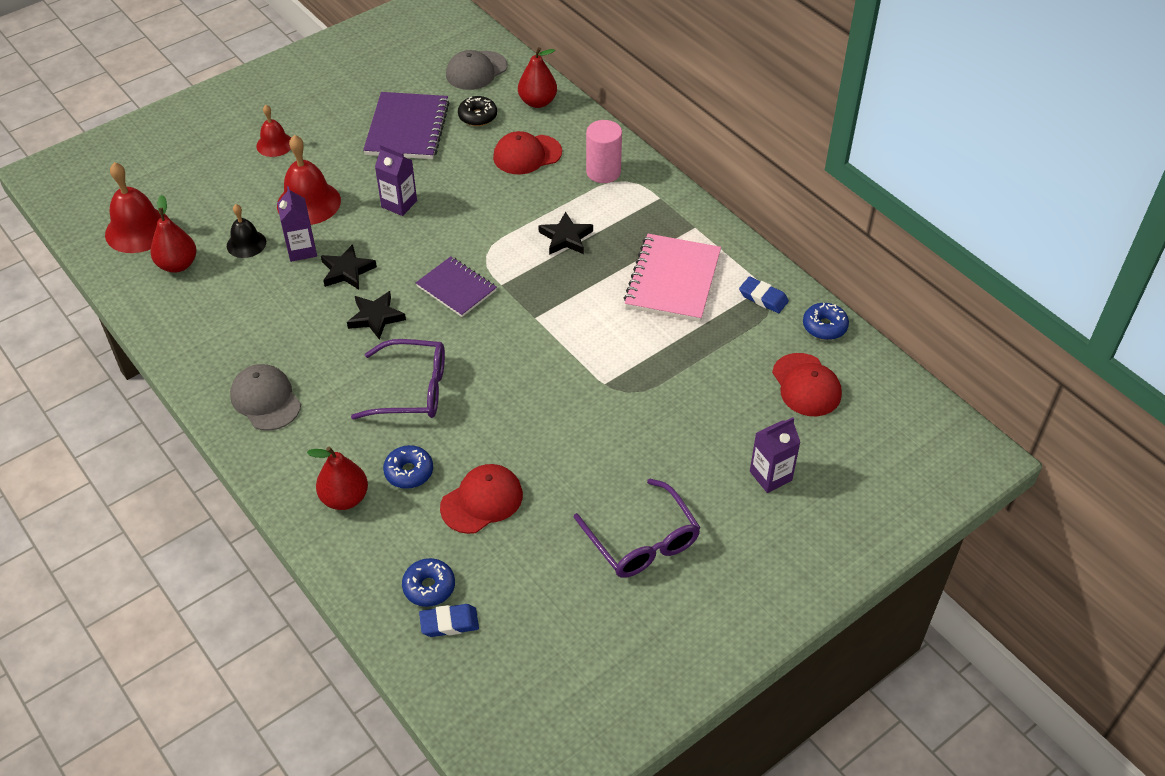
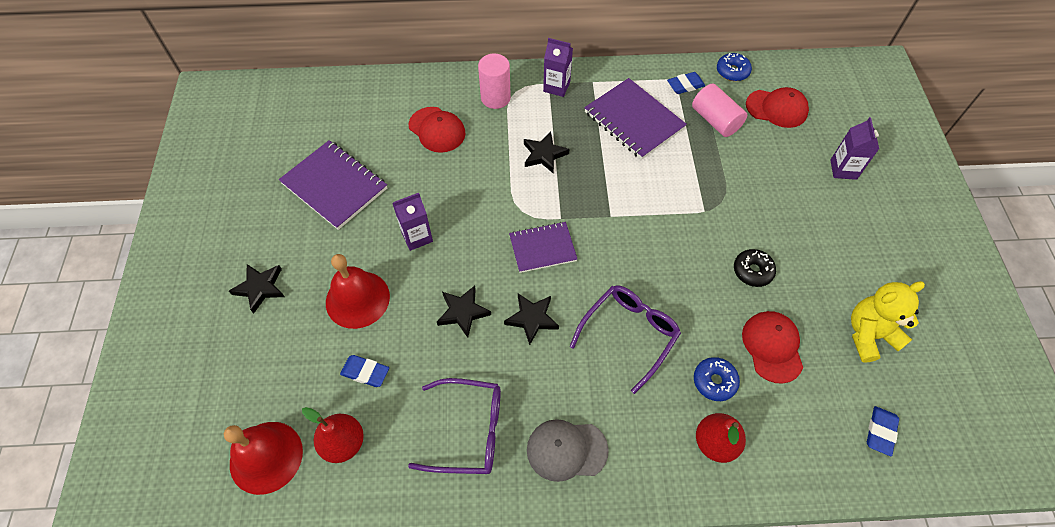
camera: 55 degrees left, 10 degrees up
(246, 244) = (365, 372): black bell -> blue eraser
(274, 144) = (260, 288): red bell -> black star
(302, 250) = (410, 333): purple carton -> purple carton (556, 87)
(429, 587) = (838, 428): blue donut -> none
(476, 71) = (313, 109): grey cap -> none
(477, 116) = (366, 136): black donut -> black donut (752, 271)
(527, 155) = (437, 130): red cap -> red cap turned 60 degrees counterclockwise
(537, 102) = (386, 93): red pear -> none
(560, 575) = (869, 335): none -> yellow teddy bear
(642, 540) = (862, 269): purple glasses -> purple glasses (468, 431)
(672, 280) = (633, 120): pink notebook -> purple notebook
(736, 342) = (715, 120): none -> pink cylinder

